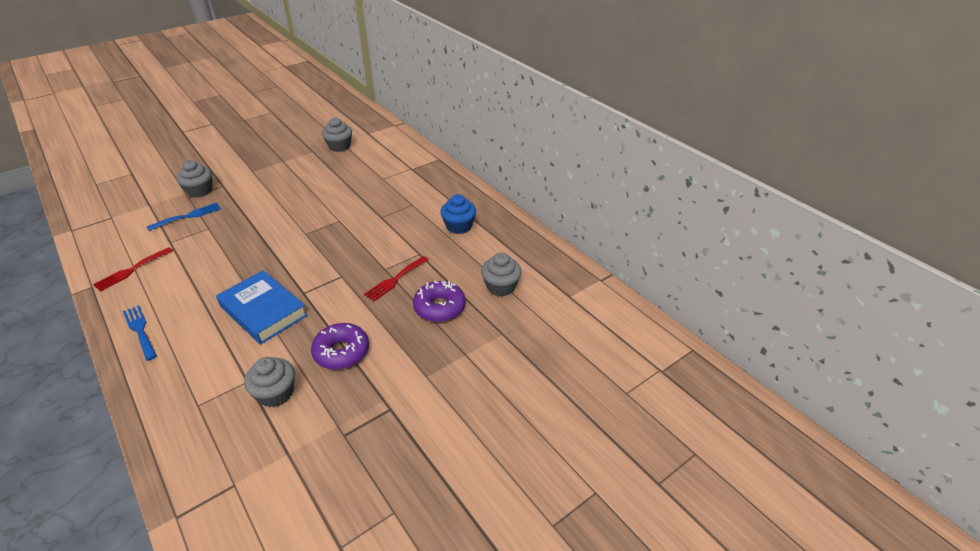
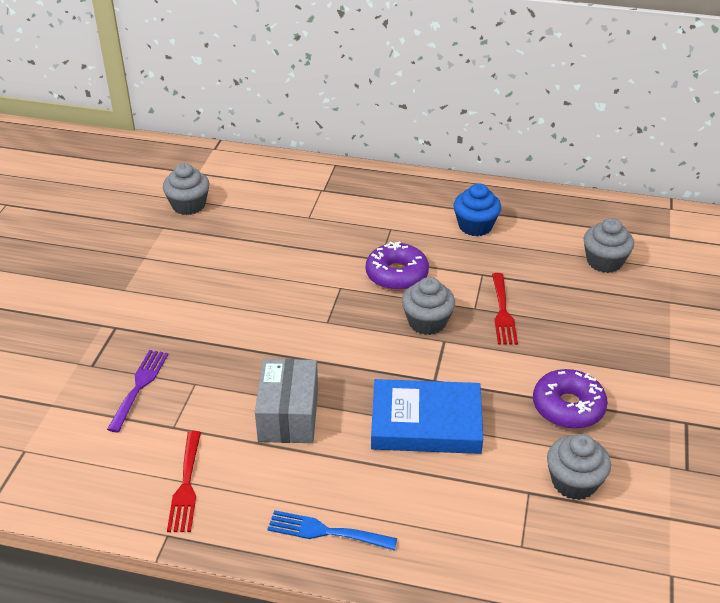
camera: 40 degrees left, 0 degrees up
(188, 216) = (139, 386): blue fork -> purple fork
(200, 191) = (95, 350): grey cupcake -> grey cupcake (427, 322)
(217, 266) = (288, 415): none -> grey box
(439, 307) = (584, 312): purple donut -> purple donut (396, 275)

